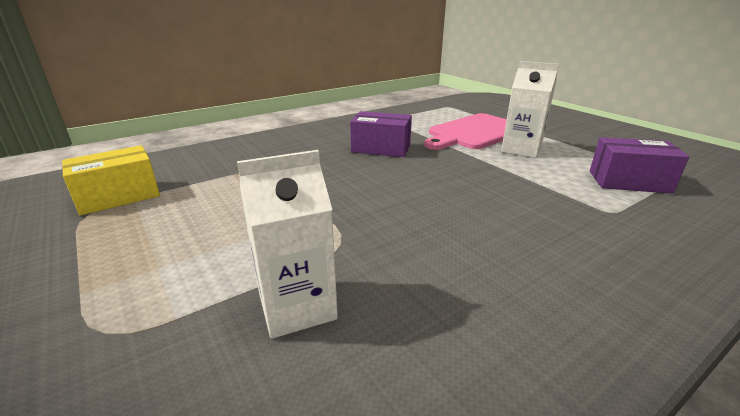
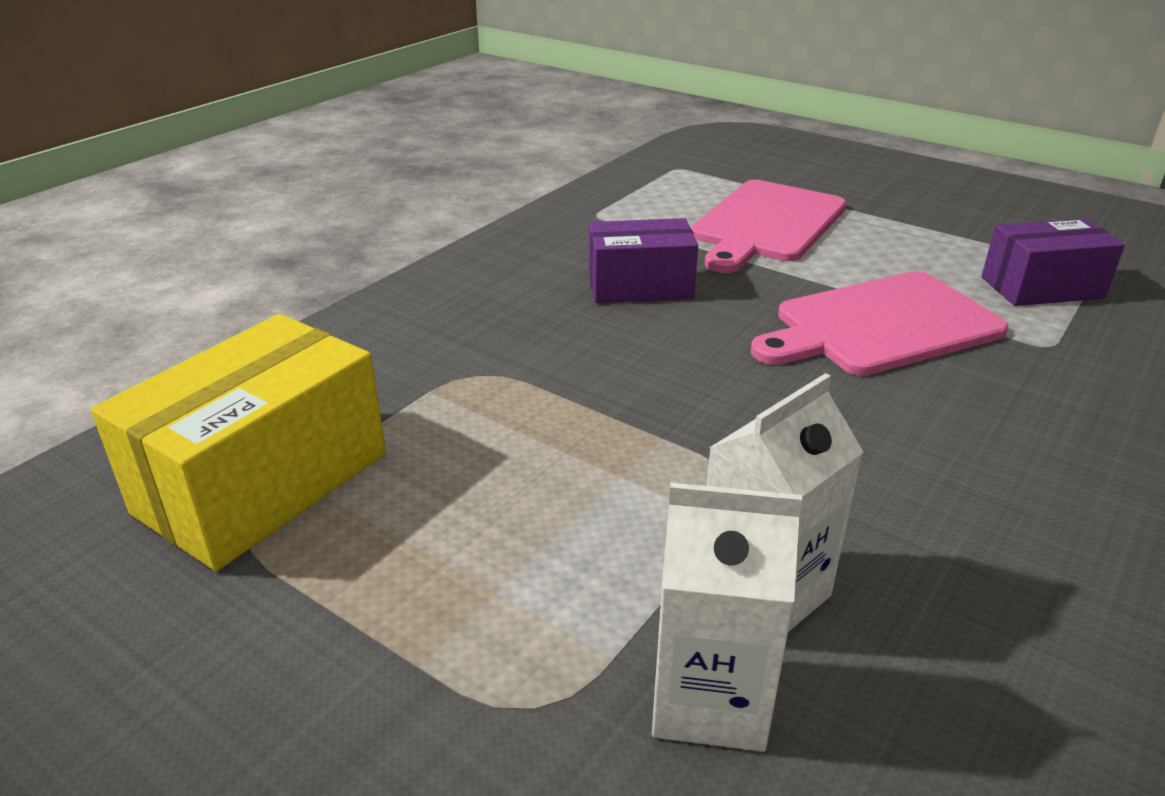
camera: 20 degrees left, 5 degrees up
(119, 197) = (263, 483): yellow box -> yellow box, size x1.57
(503, 184) = (881, 325): none -> pink cutting board
(521, 149) = (861, 250): white carton -> white carton (710, 698)

